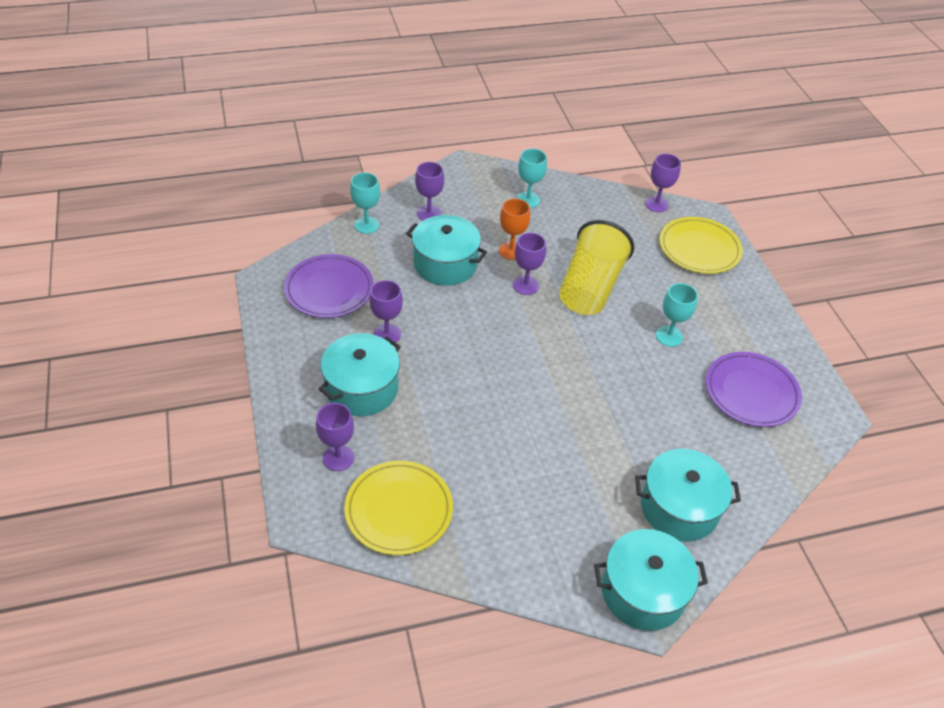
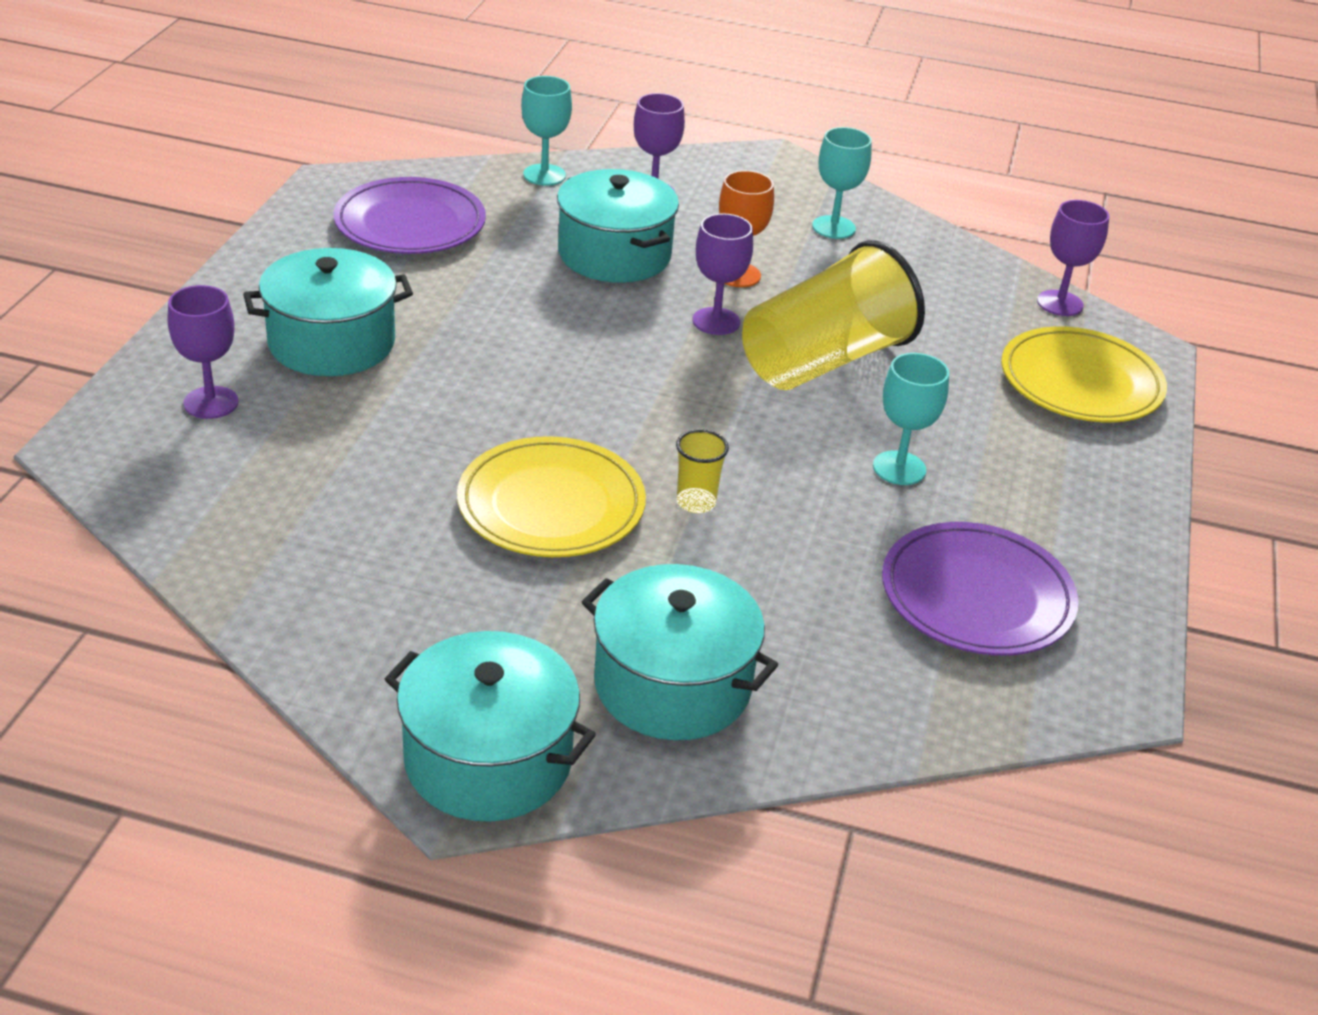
camera: 30 degrees right, 10 degrees down
(387, 334) = (436, 299): purple goblet -> none
(399, 510) = (227, 493): yellow plate -> yellow plate (551, 505)
(606, 400) = (696, 502): none -> yellow cup

